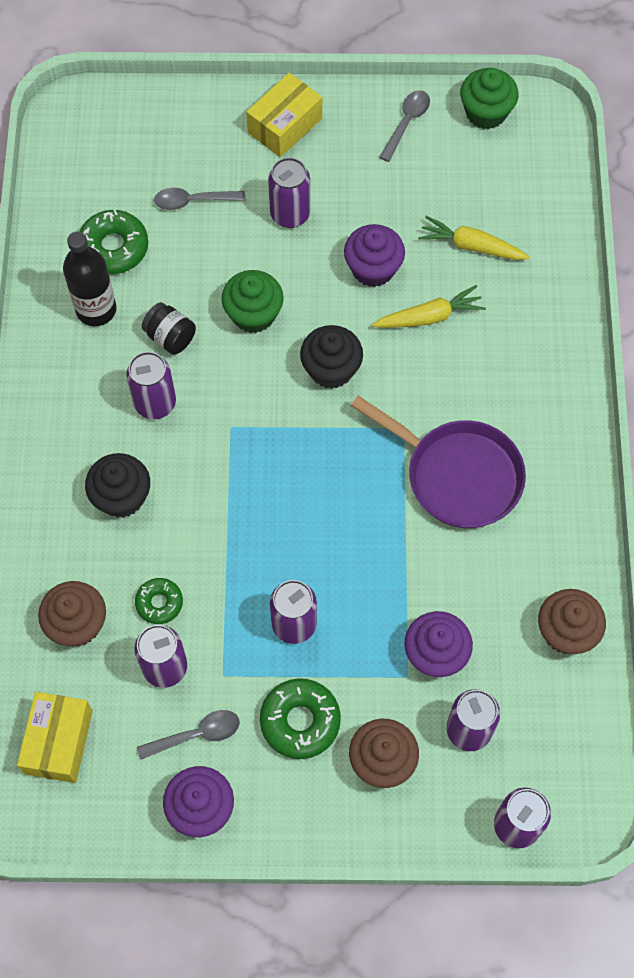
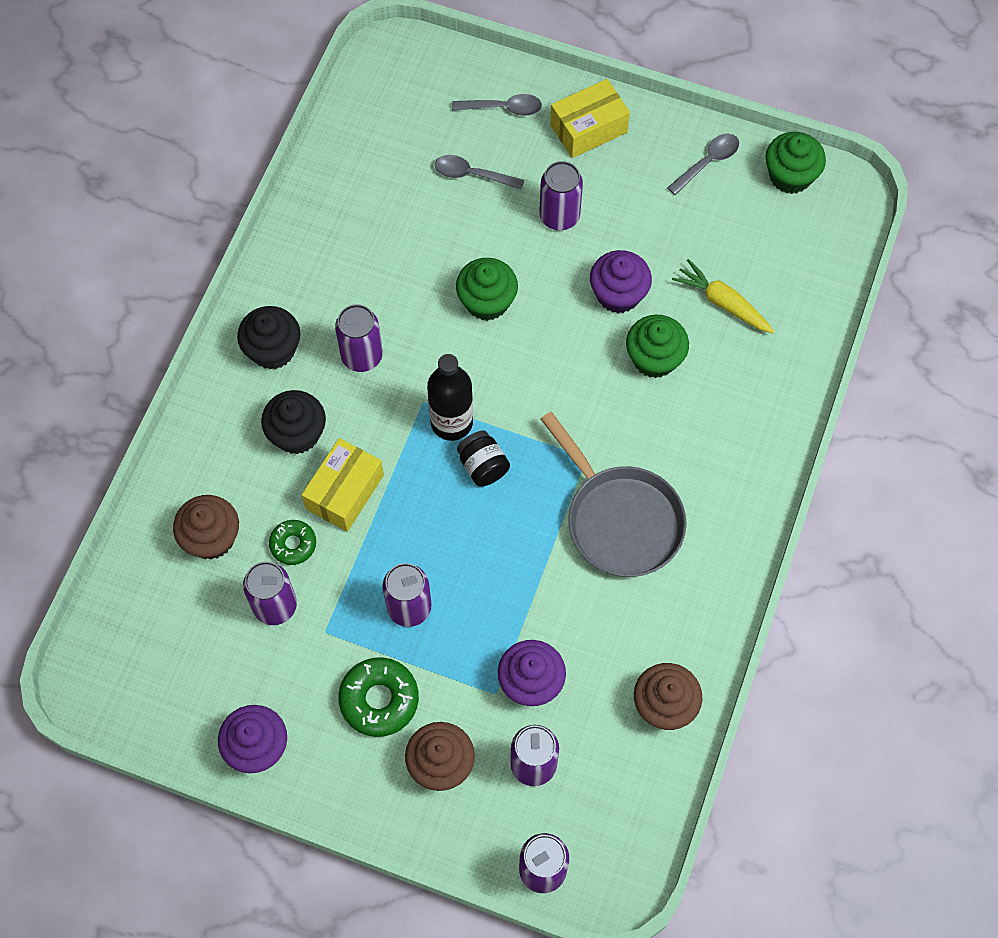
camera: 20 degrees right, 0 degrees up
(58, 742) = (153, 640): yellow box -> yellow box (344, 492)
(96, 309) = (341, 250): black bottle -> black bottle (451, 422)
(114, 248) = (380, 196): green donut -> none
(170, 337) = (400, 298): black jar -> black jar (483, 466)
(197, 734) = (280, 678): grey spoon -> grey spoon (503, 108)
(331, 369) = (539, 378): black cupcake -> black cupcake (273, 350)
(429, 316) = (654, 358): yellow carrot -> green cupcake
(457, 475) = (620, 519): purple pan -> grey pan

